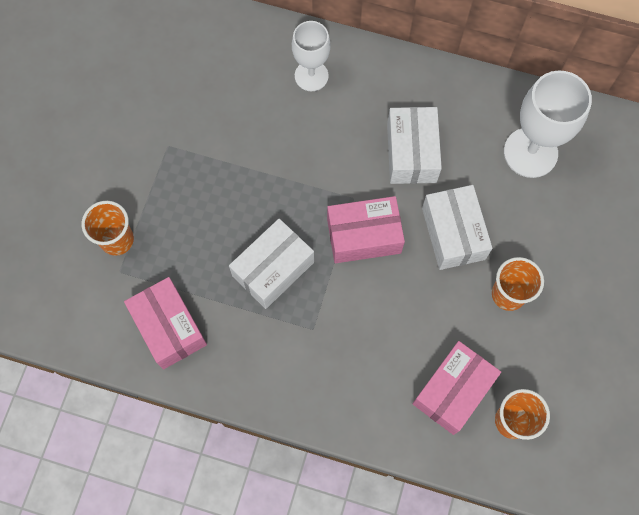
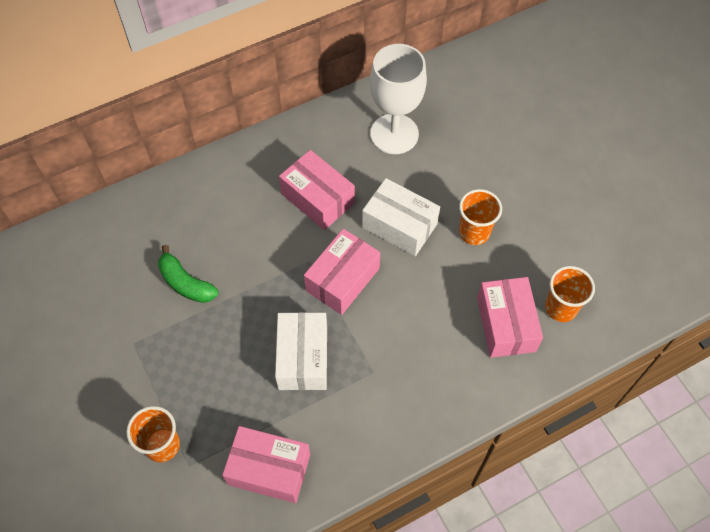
camera: 45 degrees left, 10 degrees down
(247, 133) = (186, 283): none -> green banana
(311, 76) = (194, 206): white goblet -> none
(411, 153) = (317, 198): white box -> pink box

